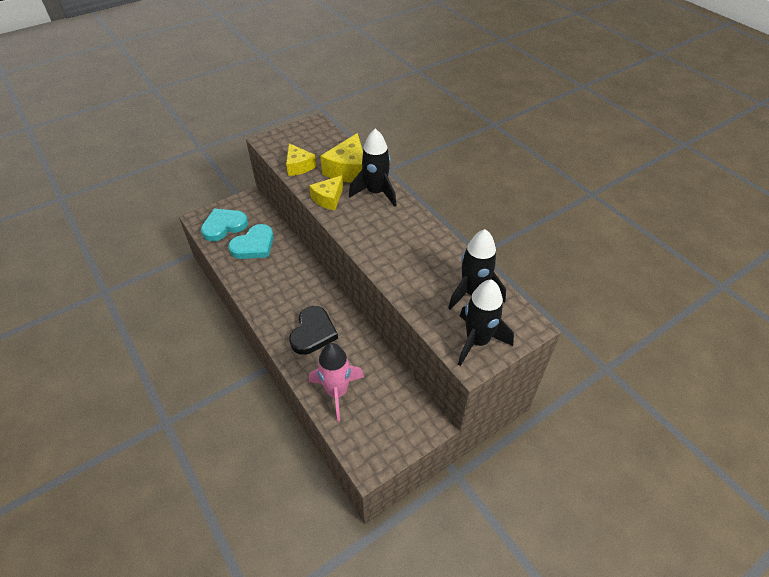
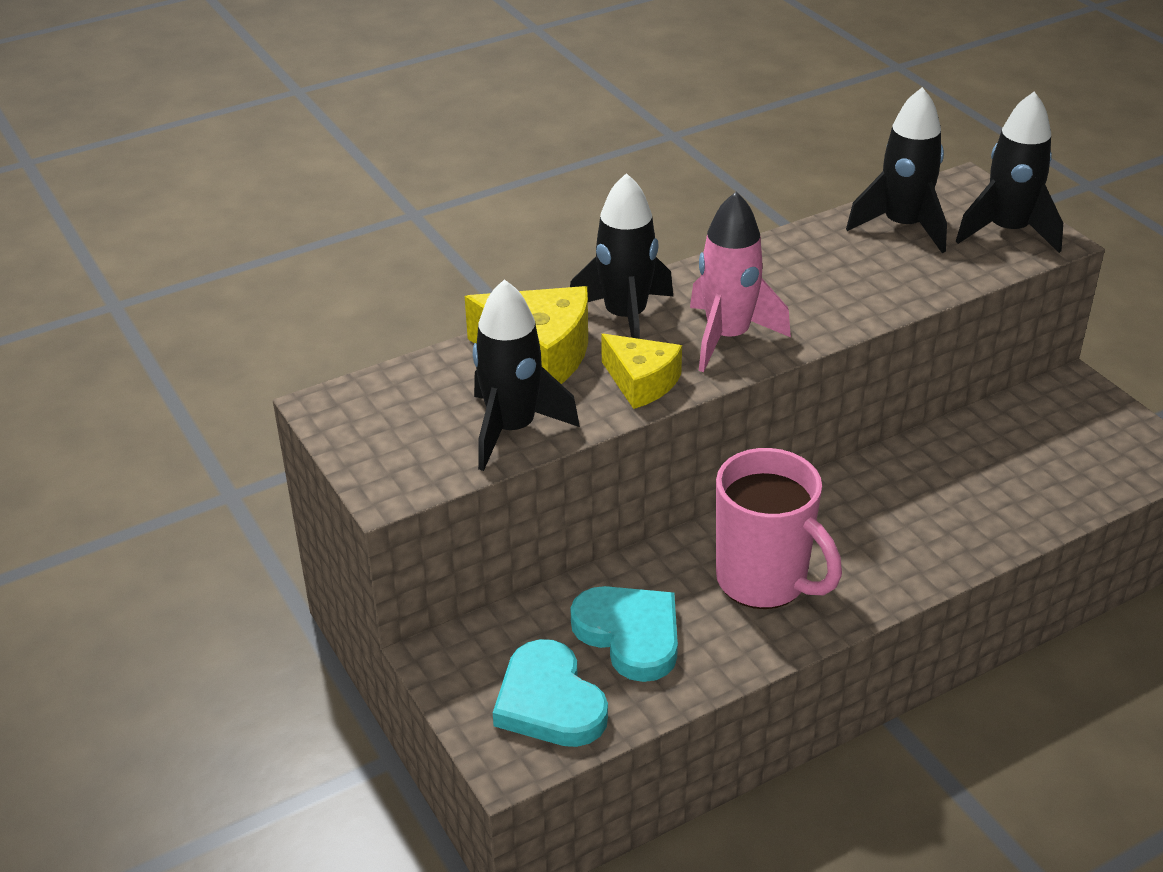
camera: 85 degrees left, 10 degrees down
(279, 284) = (764, 581): none -> pink mug
(298, 166) = (512, 429): yellow cheese -> black rocket
(313, 333) = (900, 525): black heart -> none
(337, 392) = (1037, 492): pink rocket -> pink rocket (727, 337)

